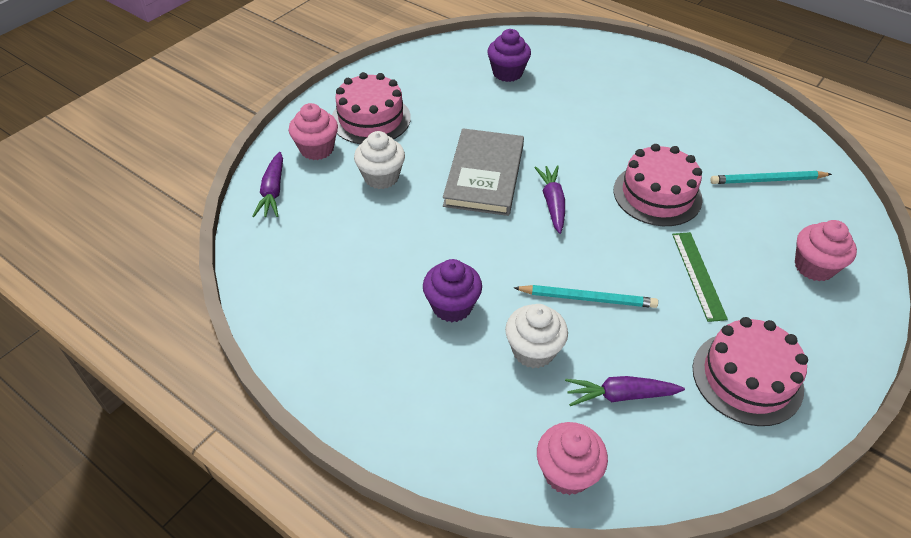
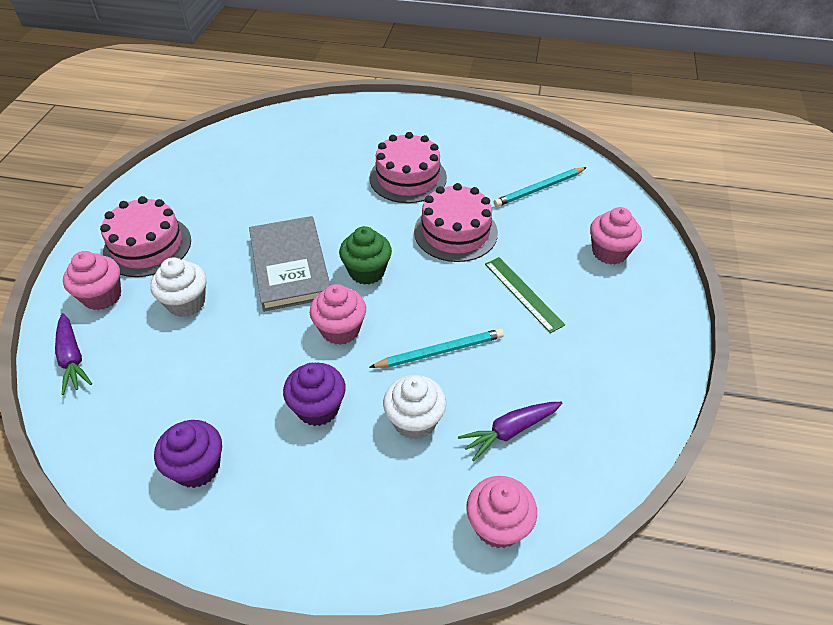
camera: 25 degrees left, 0 degrees up
(503, 246) = (340, 330): none -> pink cupcake
(507, 73) = (267, 159): purple cupcake -> purple cupcake (197, 467)
(552, 203) = (367, 271): purple carrot -> green cupcake
(747, 377) = (604, 370): pink cake -> pink cake (408, 177)

